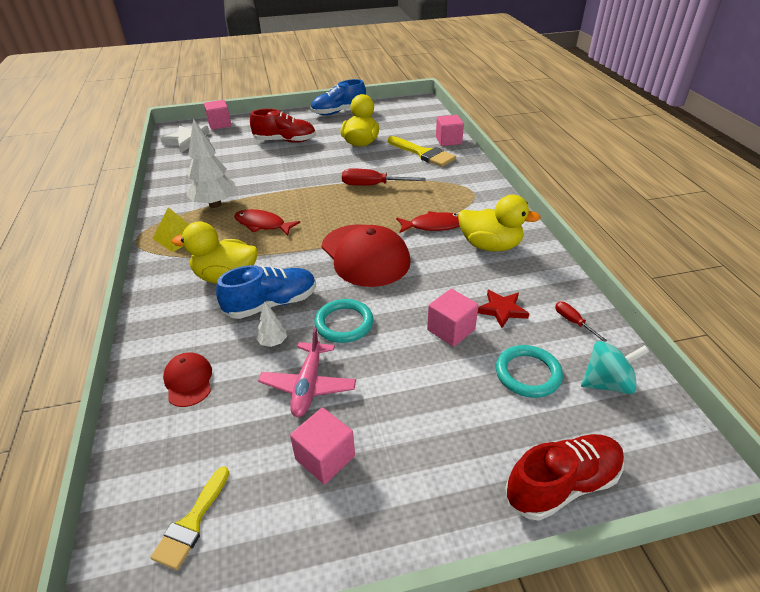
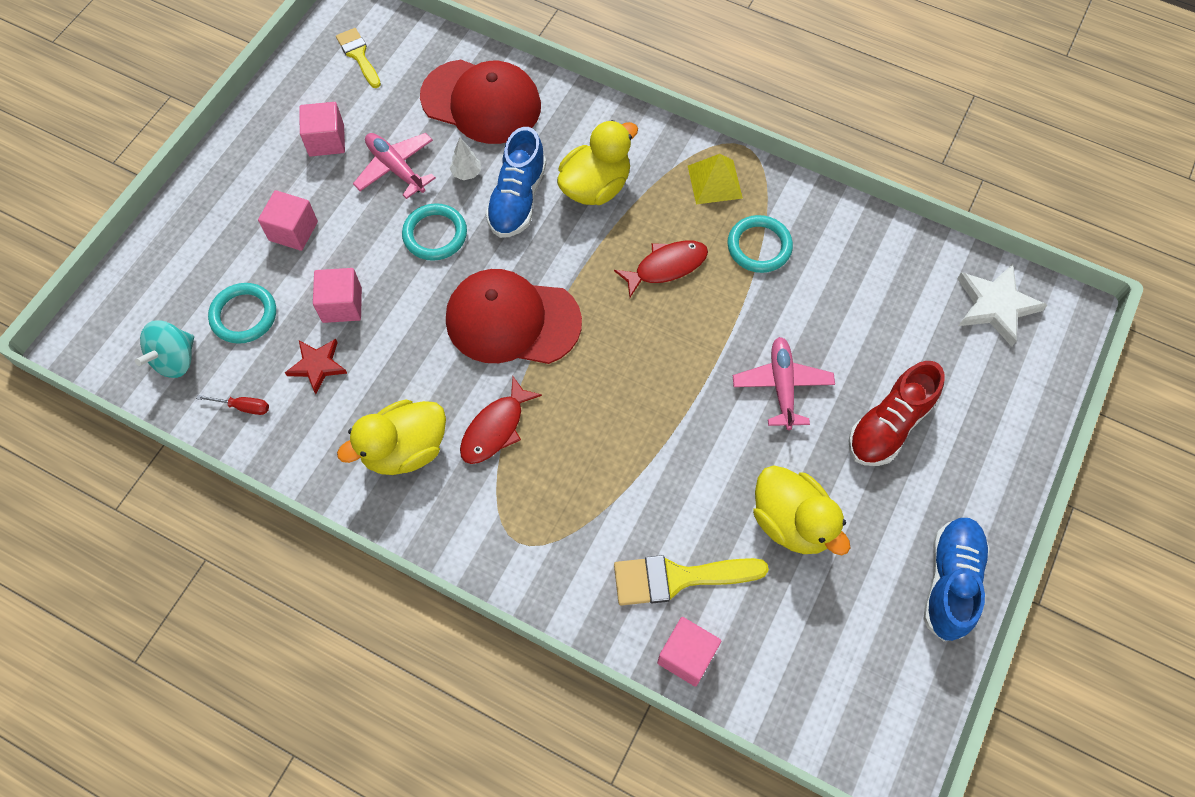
camera: 130 degrees right, 25 degrees up
(188, 381) = (481, 102): red cap -> red cap, size x2.05
(215, 204) = (759, 246): white tree -> turquoise ring
(219, 124) = (1036, 376): pink cube -> pink cube (293, 231)
(297, 167) = (782, 386): none -> pink plane
(372, 185) = (648, 438): red screwdriver -> none
(562, 485) = (161, 248): red shoe -> none

